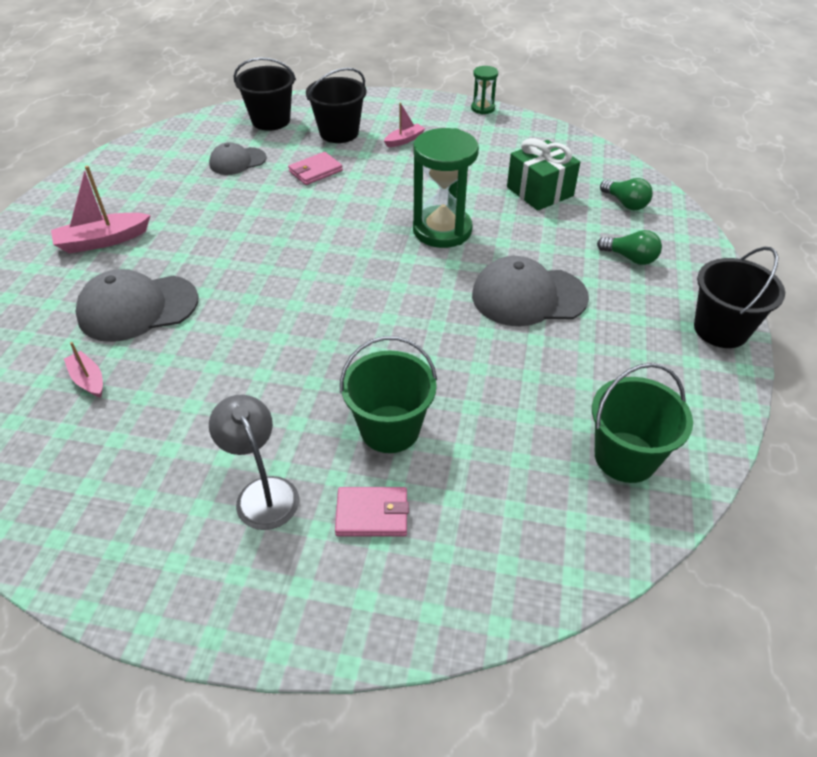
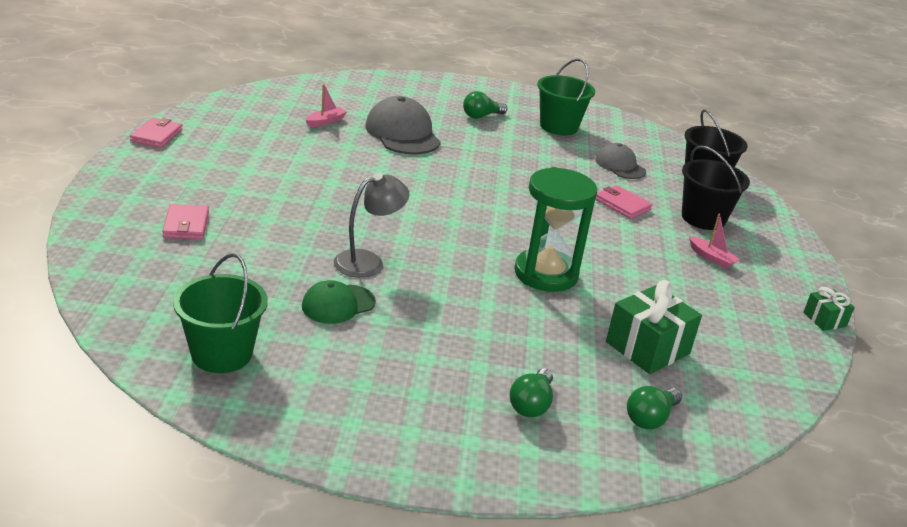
camera: 80 degrees right, 15 degrees down
(96, 583) = (156, 135): none -> pink wallet
(102, 241) = (481, 116): pink boat -> green light bulb
(262, 492) = (215, 184): grey lamp -> grey lamp (368, 261)
(390, 429) = (269, 235): green bucket -> green bucket (558, 126)
(482, 108) = (824, 319): green hourglass -> green gift
(519, 369) = (338, 304): none -> green cap
(528, 296) = (446, 320): grey cap -> none
(720, 329) = (407, 458): black bucket -> none

